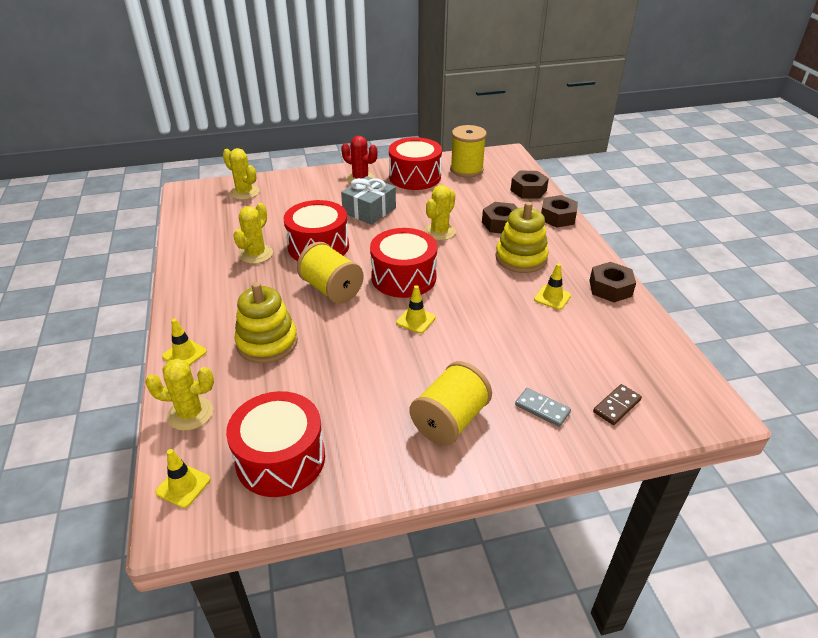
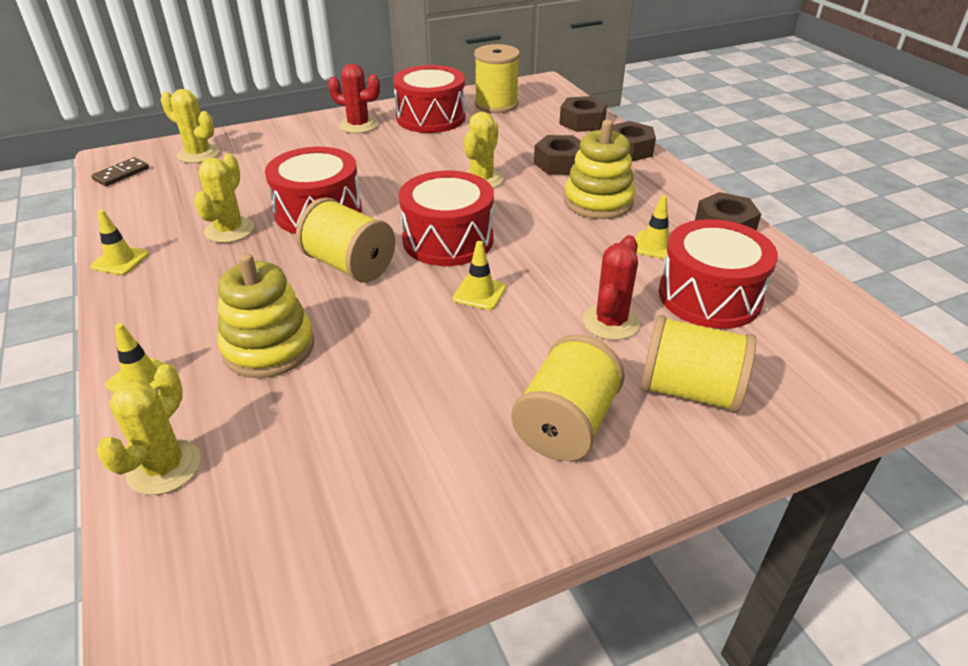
camera: 10 degrees left, 0 degrees up
(183, 486) = (169, 585): yellow traffic cone -> yellow traffic cone (120, 260)
(190, 414) = (164, 467): yellow cactus -> yellow cactus turned 60 degrees counterclockwise
(280, 459) = (323, 517): red drum -> red drum (709, 296)
(369, 210) = (379, 162): grey gift -> none
(502, 352) = (610, 322): none -> red cactus
(542, 409) = (689, 391): grey domino -> yellow spool
(617, 406) = (787, 374): brown domino -> brown domino (121, 174)

